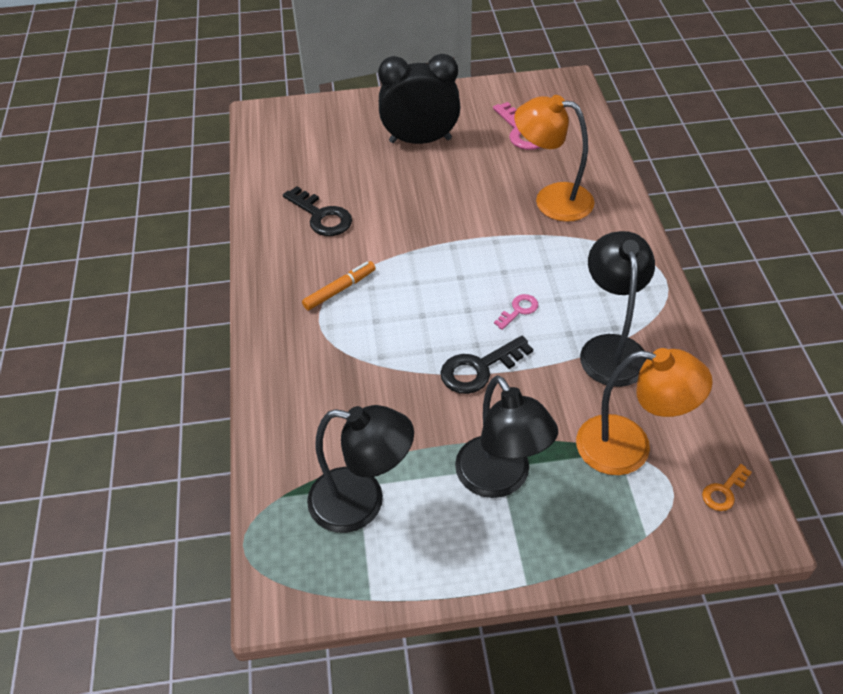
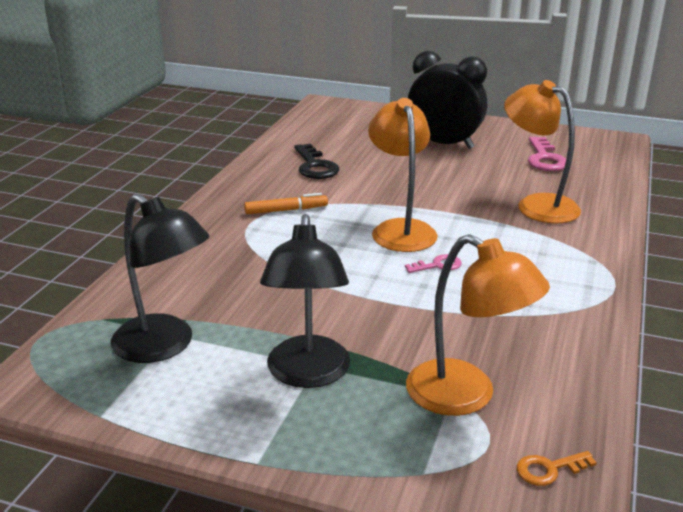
camera: 25 degrees right, 20 degrees down
(459, 276) = (400, 229): none -> orange lamp
(479, 369) = (362, 292): black key -> none
(611, 348) = (510, 317): black lamp -> none

